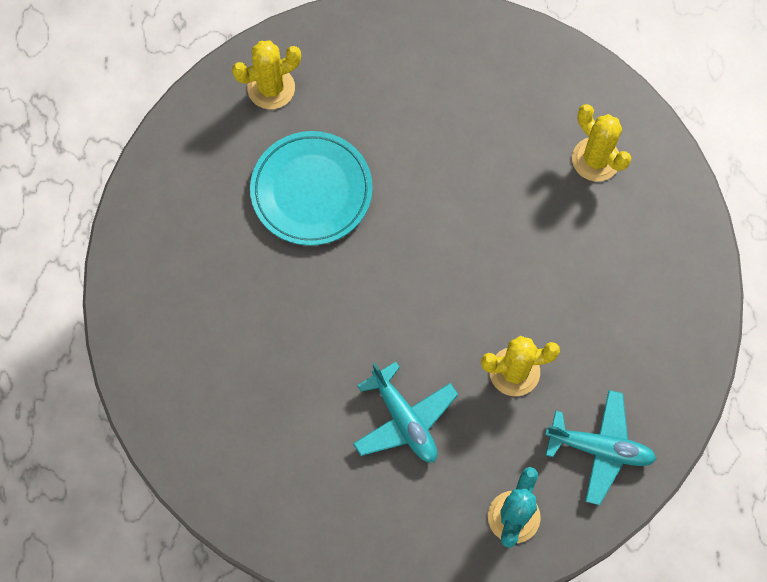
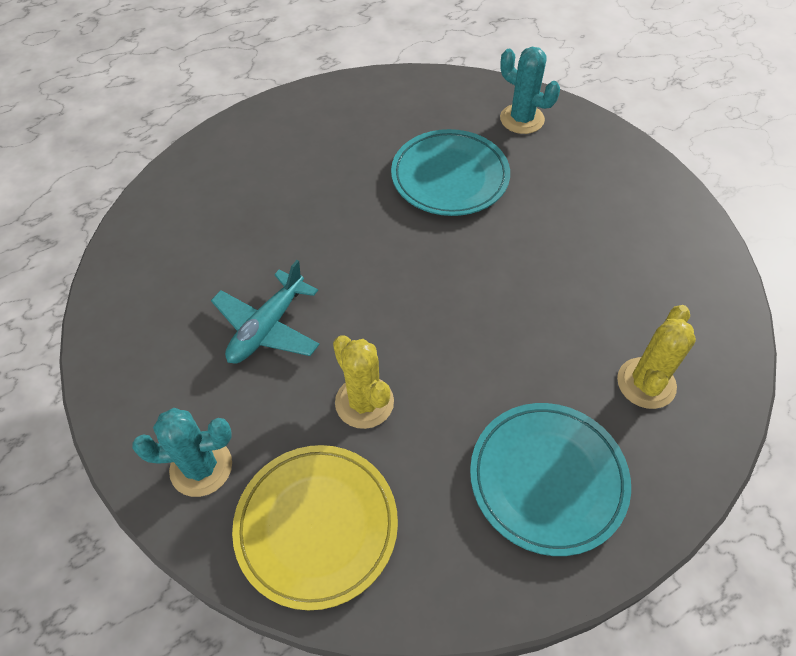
camera: 65 degrees right, 15 degrees down
(271, 88) = (522, 119): yellow cactus -> turquoise cactus
(600, 448) = (316, 526): turquoise plane -> yellow plate
(637, 272) = (547, 479): none -> turquoise plate

